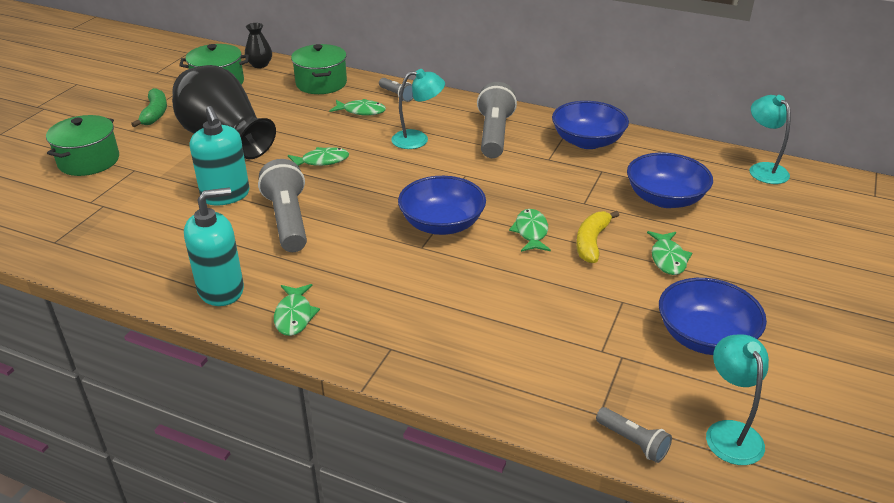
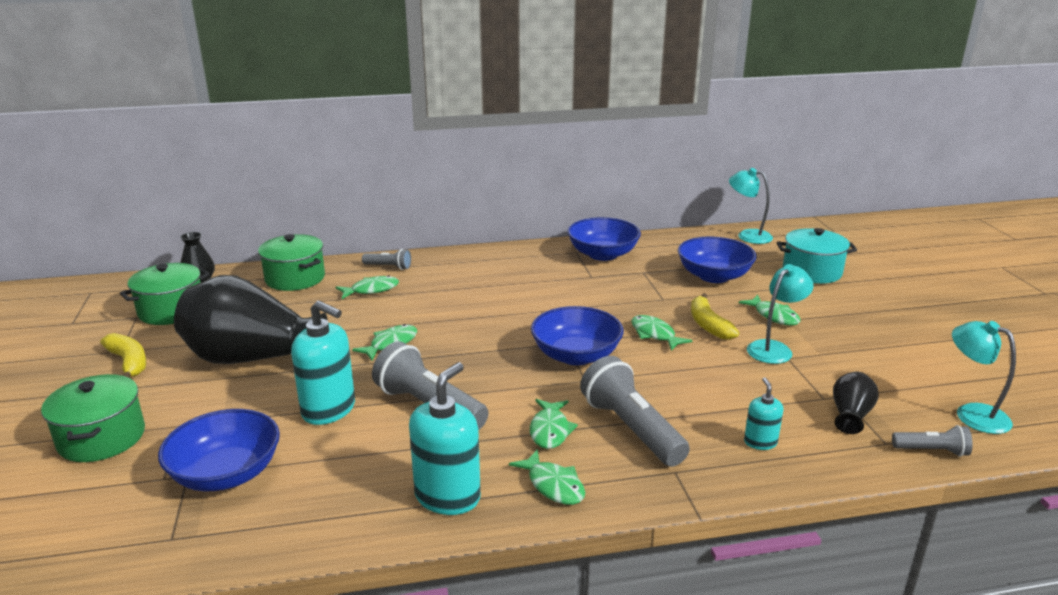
camera: 35 degrees left, 10 degrees down
(155, 114) = (129, 362): green banana -> yellow banana
(344, 275) = (550, 430): none -> green fish
(418, 139) = (459, 296): turquoise lamp -> turquoise lamp (774, 348)
(489, 359) = (760, 442): none -> turquoise soap dispenser
(494, 134) = (521, 272): grey flashlight -> grey flashlight (631, 429)
(603, 376) = (850, 415): none -> black vase
(705, 337) = (870, 358): blue bowl -> blue bowl (226, 474)
(778, 230) = (812, 271): none -> turquoise pot

